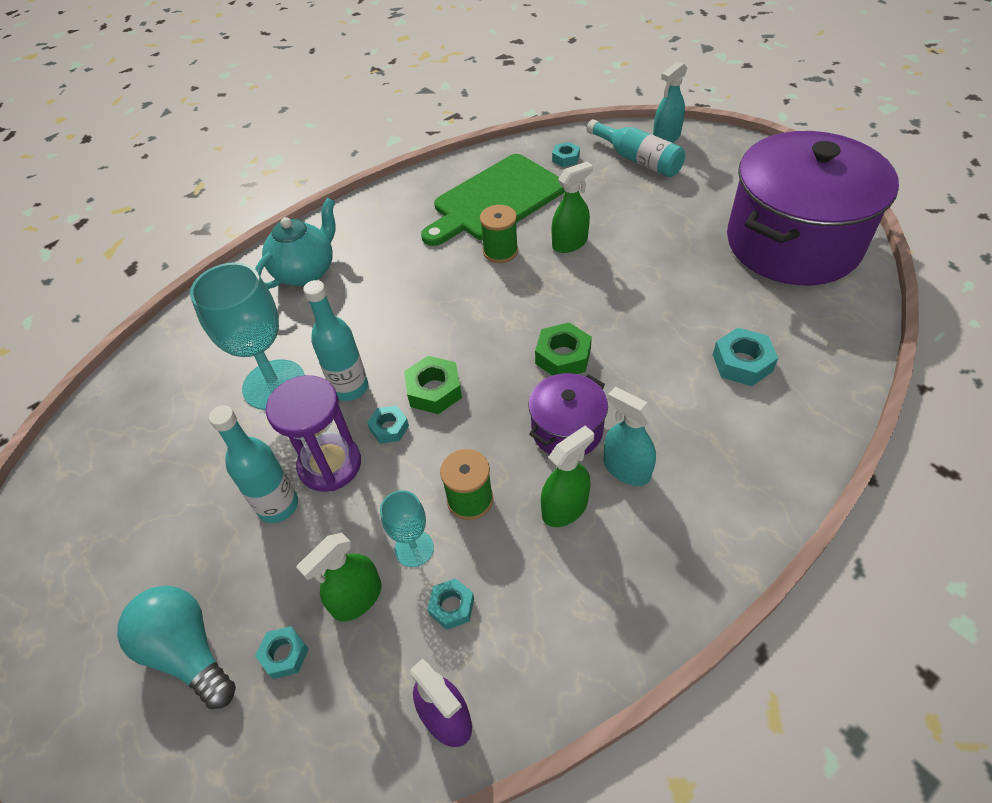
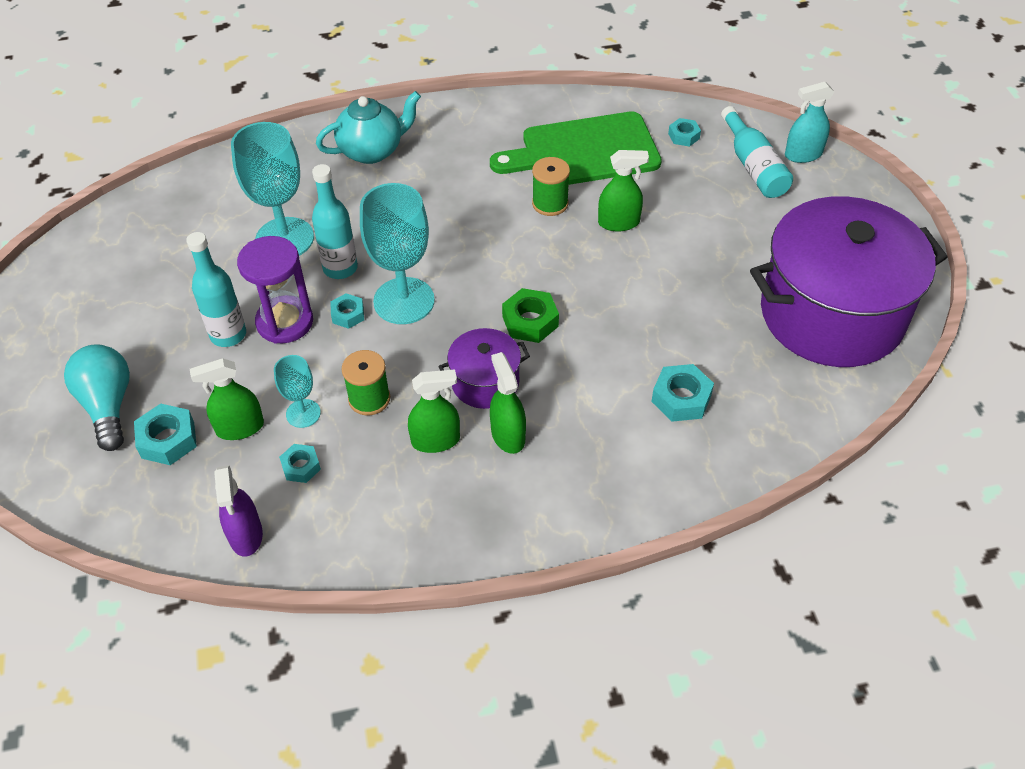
camera: 25 degrees right, 0 degrees up
(284, 654) = (168, 440): turquoise nut -> turquoise nut, size x1.57
(434, 390) = (404, 301): green nut -> turquoise goblet
(626, 469) = (508, 435): turquoise spray bottle -> green spray bottle

